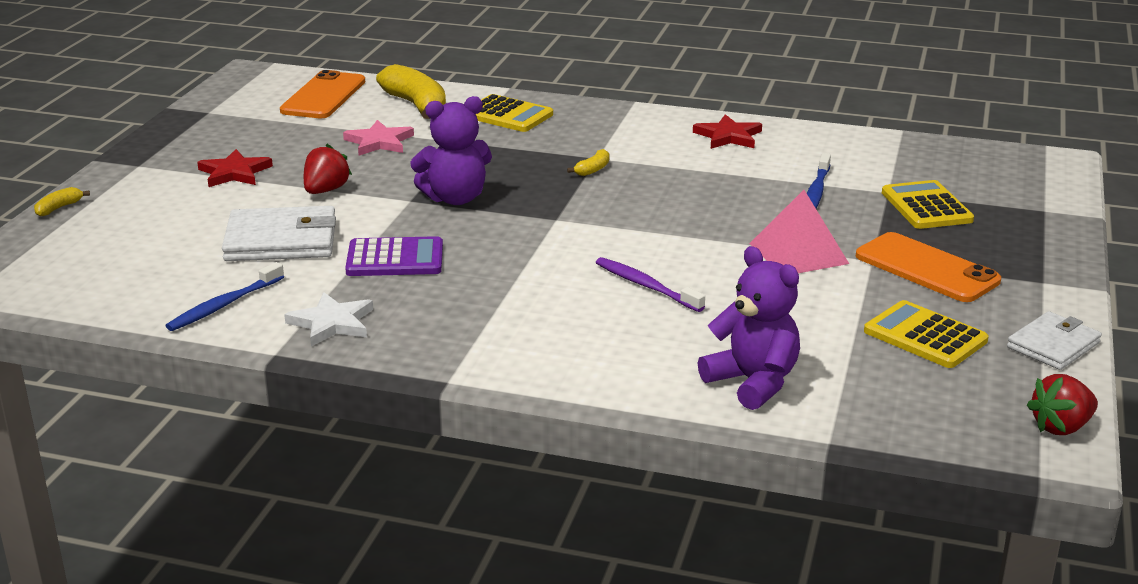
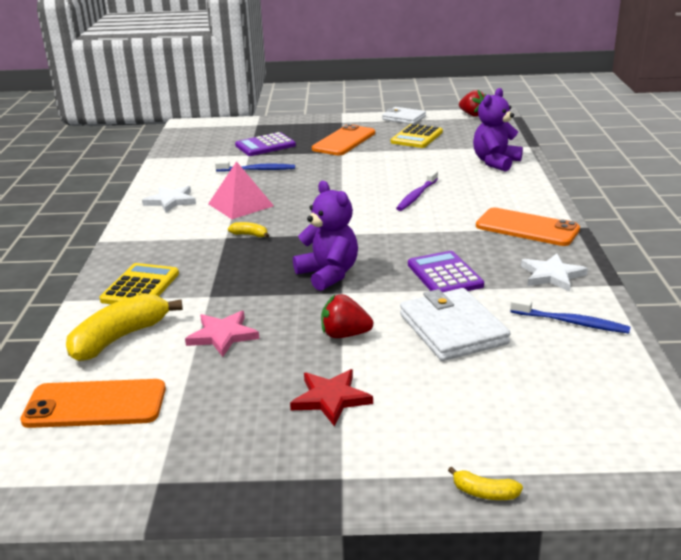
camera: 105 degrees left, 0 degrees up
(474, 342) = (527, 228): none -> orange phone
(728, 136) = (171, 201): red star -> white star
(798, 253) = (346, 166): pink pyramid -> pink pyramid (240, 205)
(926, 206) = (265, 145): yellow calculator -> purple calculator

